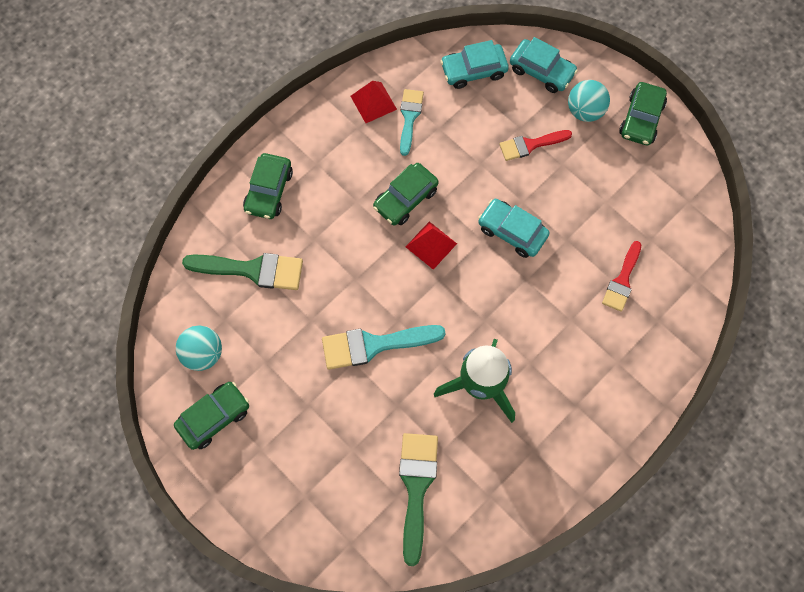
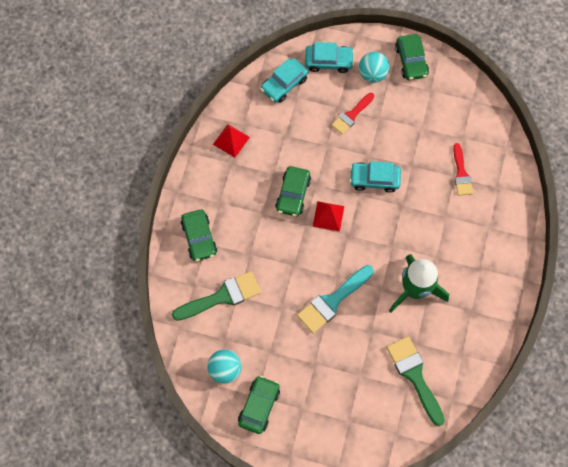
camera: 30 degrees left, 0 degrees up
(409, 117) = (261, 138): turquoise brush -> none

